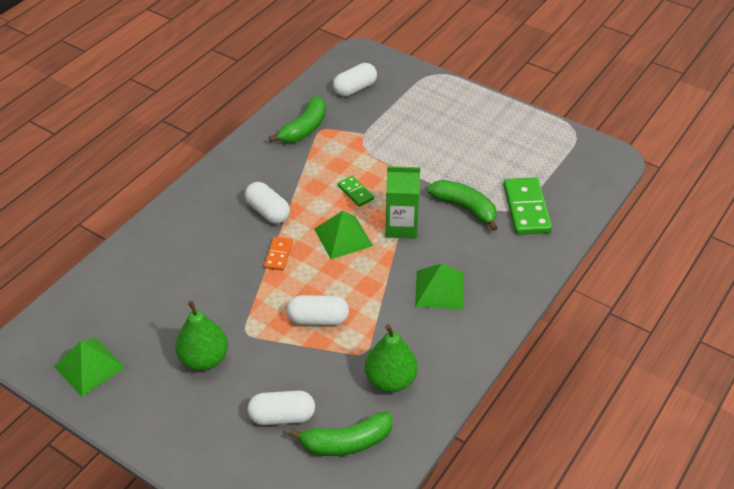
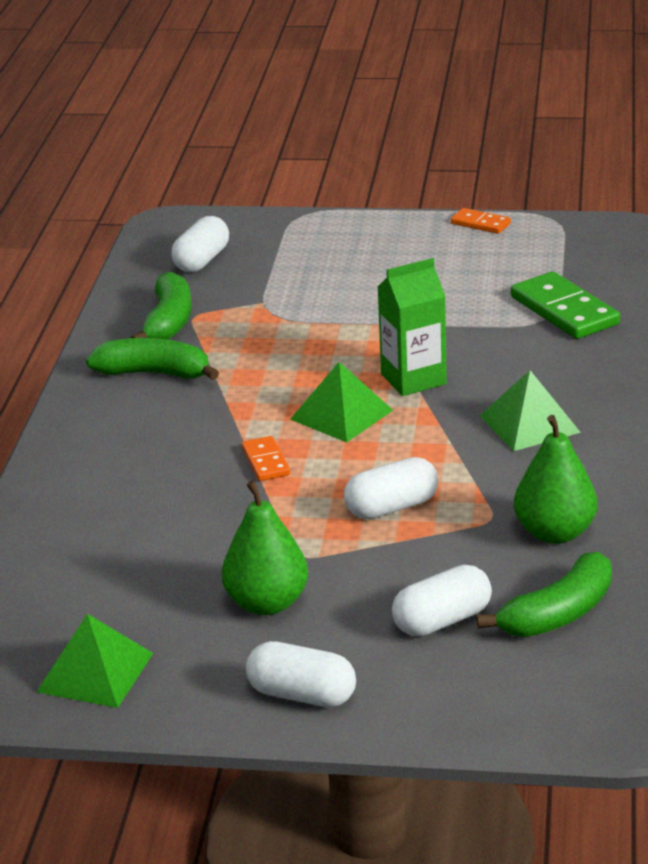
camera: 25 degrees left, 15 degrees down
(268, 212) = (203, 423): white capsule -> white capsule (302, 695)
(355, 192) = (312, 365): green domino -> none
(465, 208) = (482, 335): green banana -> green banana (154, 373)
(529, 119) = (480, 224): none -> orange domino

